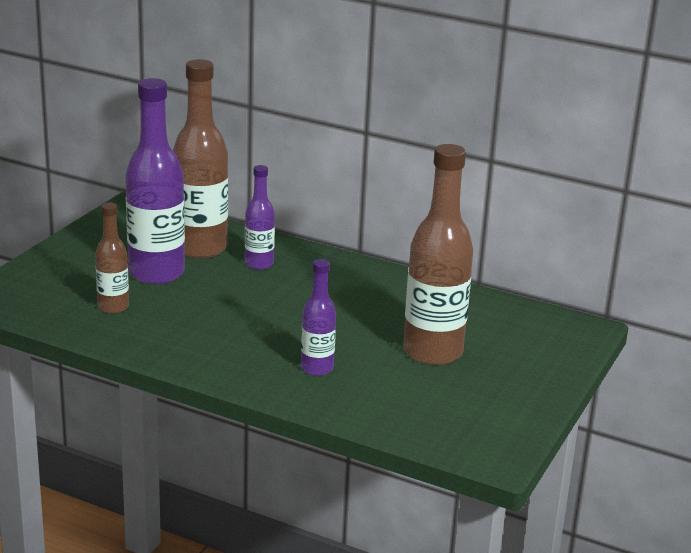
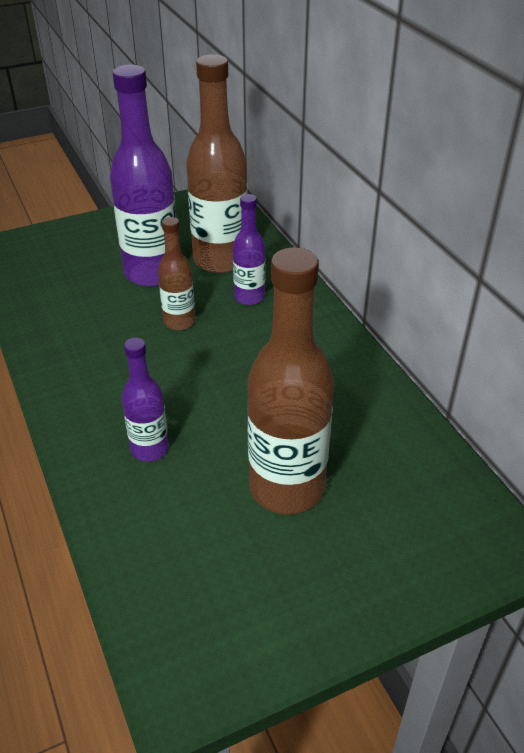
camera: 40 degrees right, 15 degrees up
(113, 307) = (75, 294): brown bottle -> brown bottle (179, 322)

